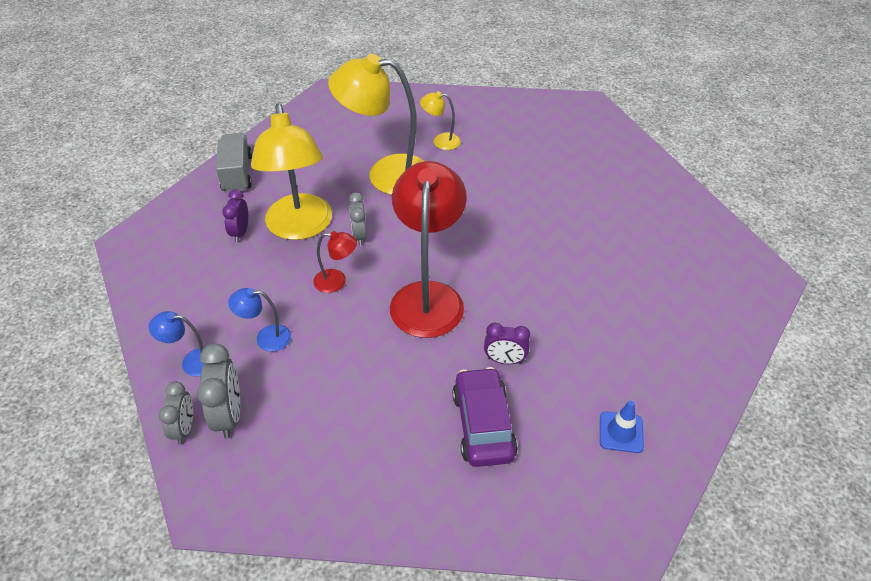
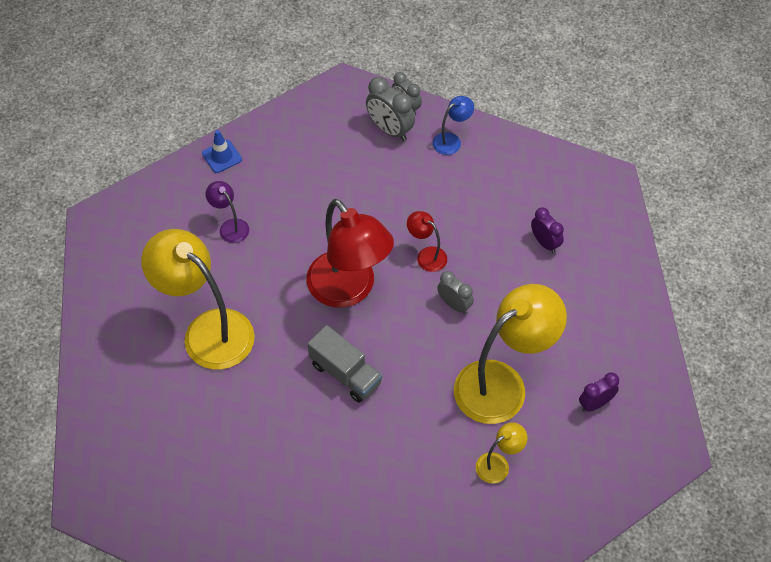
camera: 140 degrees right, 10 degrees up
(237, 174) = (622, 291): grey truck -> grey truck (345, 374)
(266, 338) = (425, 184): blue lamp -> none
(300, 228) = (507, 279): yellow lamp -> yellow lamp (208, 330)
(337, 281) = (426, 255): red lamp -> red lamp turned 75 degrees clockwise
(483, 425) = (230, 226): purple car -> purple lamp
(505, 360) = (251, 279): purple clock -> purple clock (595, 404)
(621, 432) = (137, 281): blue traffic cone -> blue traffic cone (222, 156)

